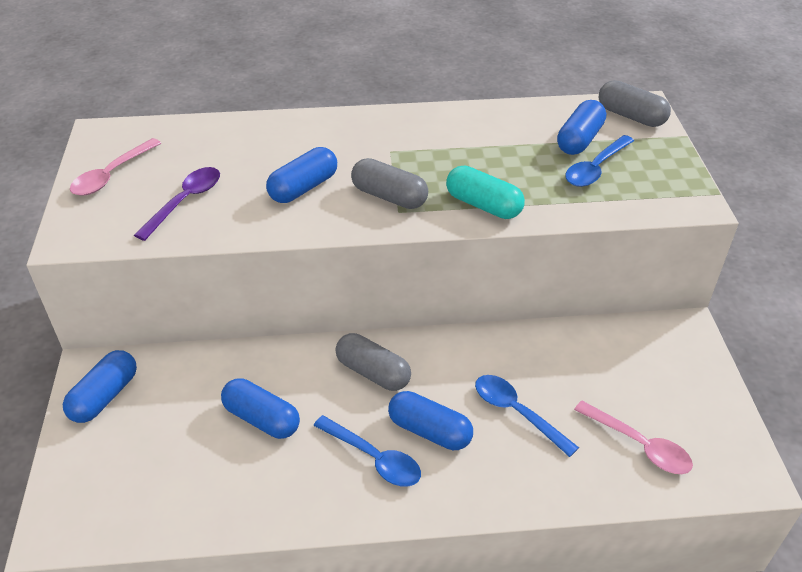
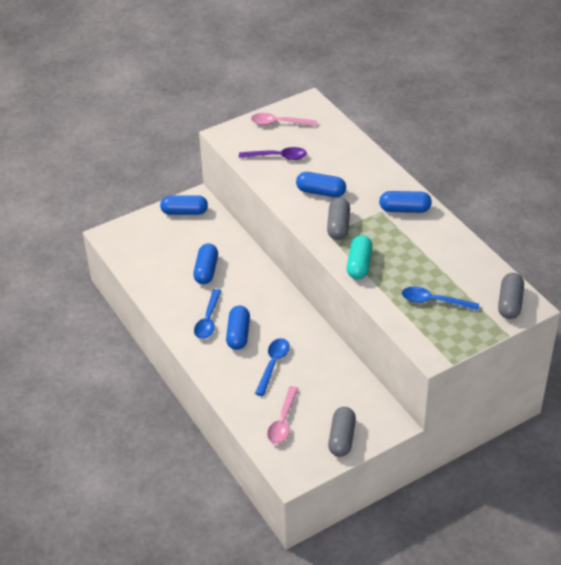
camera: 65 degrees right, 0 degrees up
(373, 372) = (263, 298): grey capsule -> grey capsule (342, 438)
(579, 140) = (460, 286): blue capsule -> blue capsule (404, 209)

